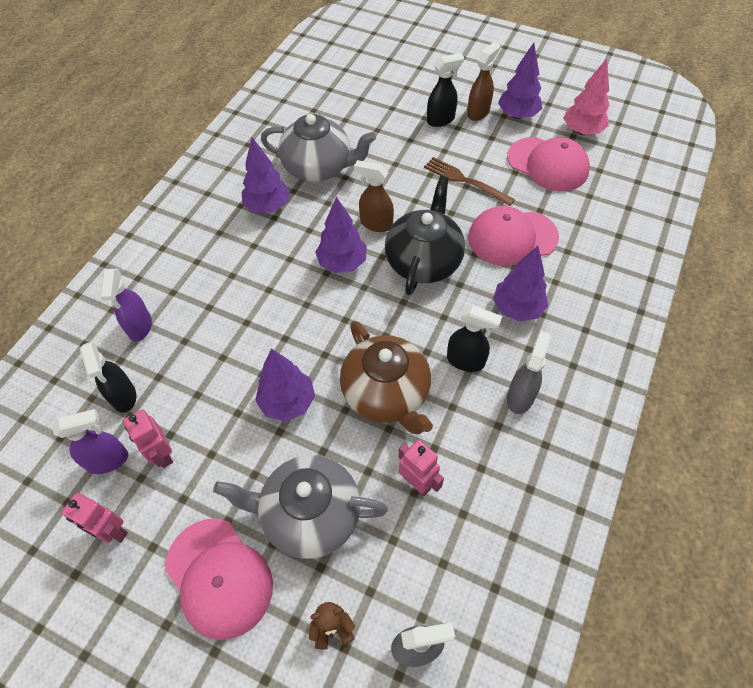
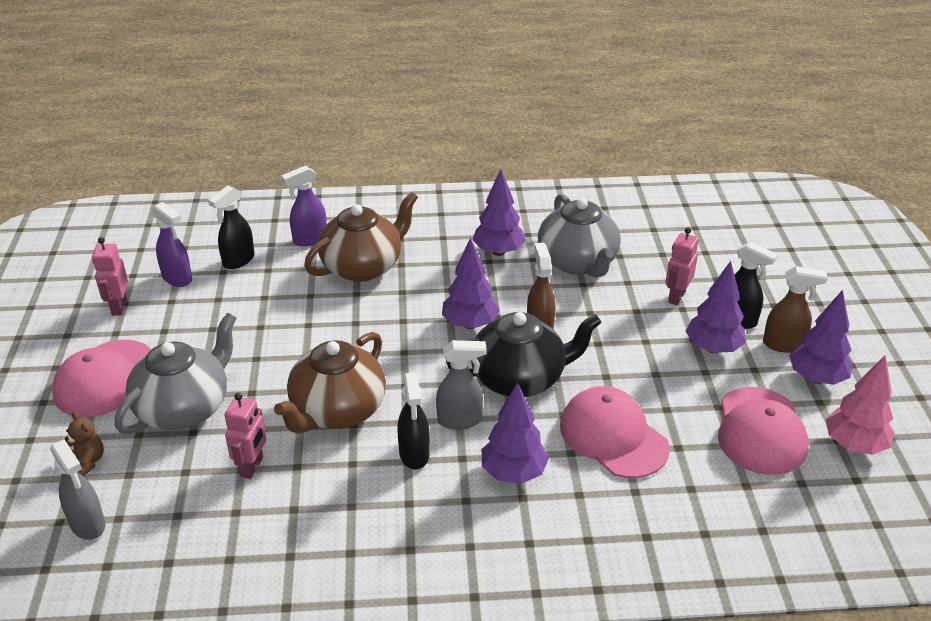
camera: 60 degrees right, 20 degrees down
(162, 454) = (197, 303): pink robot -> pink robot (676, 297)
(214, 303) = (363, 267): none -> brown teapot
(287, 402) = (288, 351): purple tree -> purple tree (713, 348)
(310, 514) = (184, 408): grey teapot -> grey teapot turned 60 degrees clockwise
(464, 180) = (663, 370): brown fork -> none
(520, 397) = (397, 513): grey spray bottle -> grey spray bottle (460, 420)

